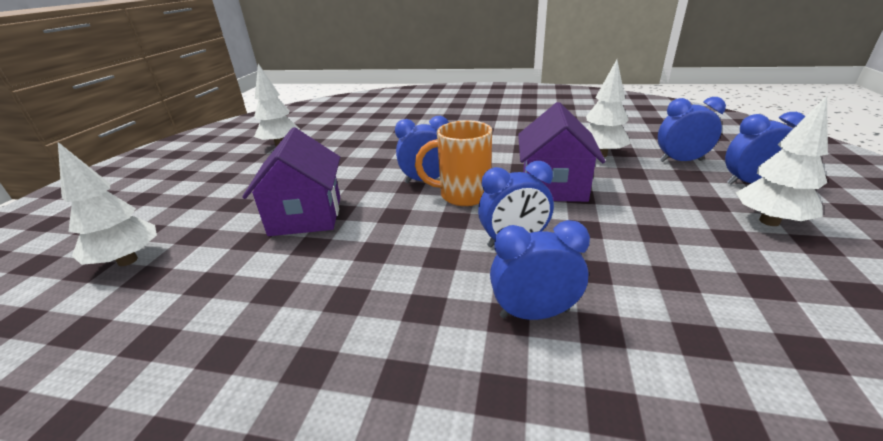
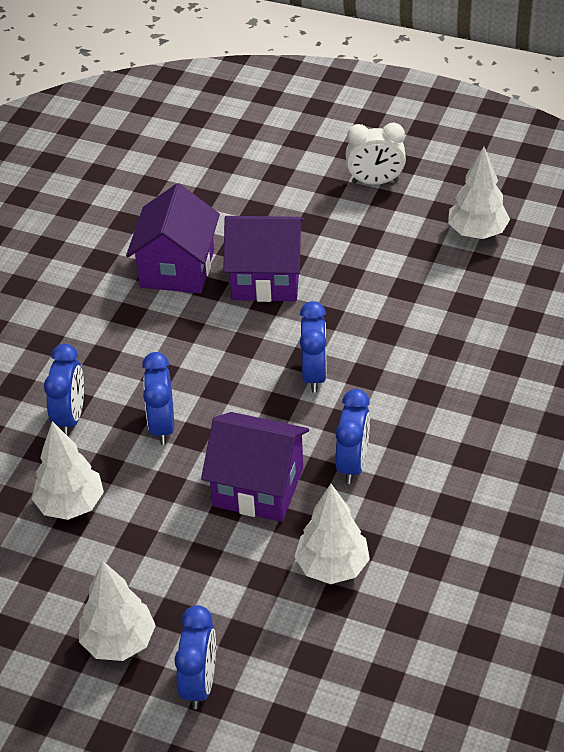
camera: 100 degrees right, 15 degrees up
(128, 260) = (230, 179): white tree -> white tree (71, 505)
(196, 183) = (375, 181): none -> white clock
(272, 274) = (177, 268): none -> purple house
(463, 195) = (266, 402): orange mug -> none
(680, 161) = (283, 648): blue clock -> blue clock (353, 463)

